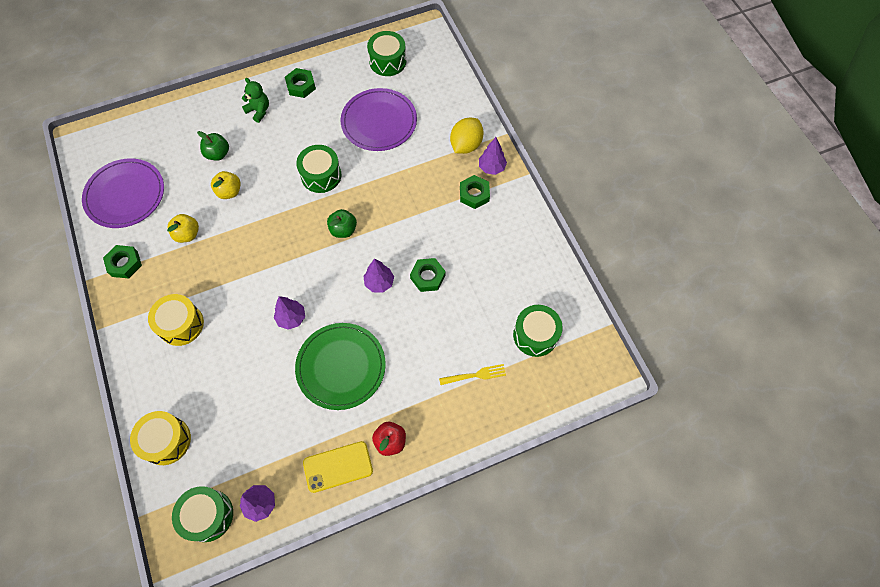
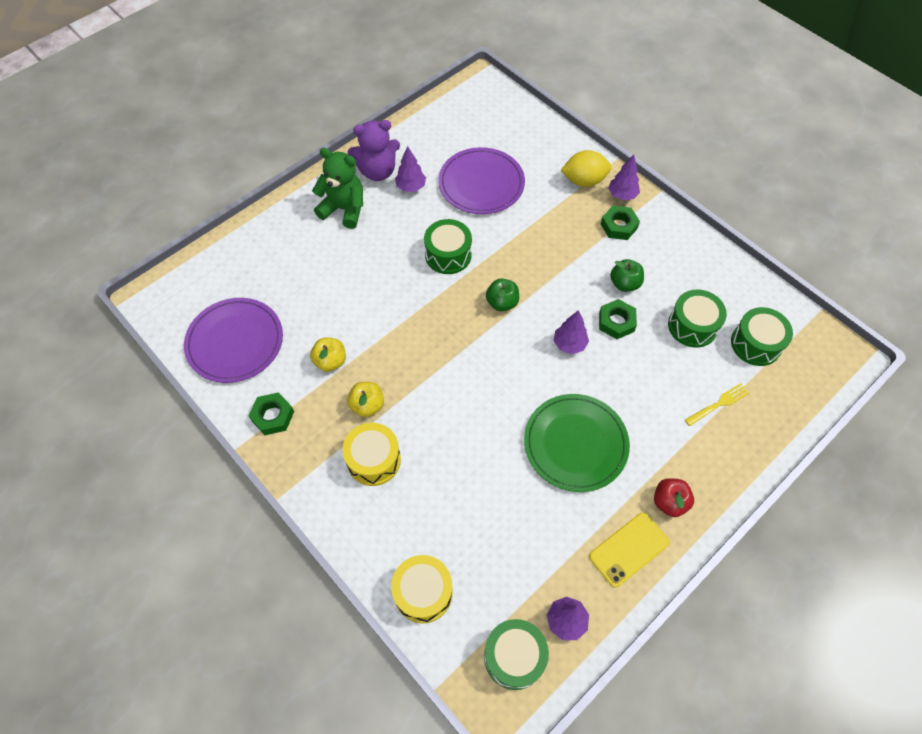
camera: 20 degrees left, 5 degrees down
(218, 154) = (321, 266): green apple -> green apple (624, 284)
(229, 192) = (355, 302): yellow apple -> yellow apple (367, 405)
(259, 111) = (344, 209): green teddy bear -> green teddy bear, size x1.59
(291, 318) = (494, 411): purple tree -> purple tree (411, 187)
(301, 86) = (377, 171): green nut -> purple teddy bear
(387, 61) = (458, 122): green drum -> green drum (692, 326)
(466, 145) = (584, 181): yellow lemon -> yellow lemon turned 75 degrees clockwise

